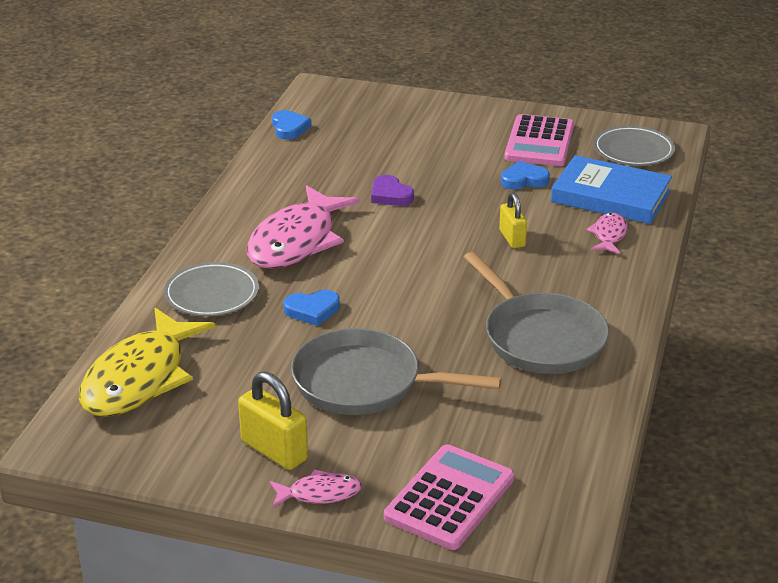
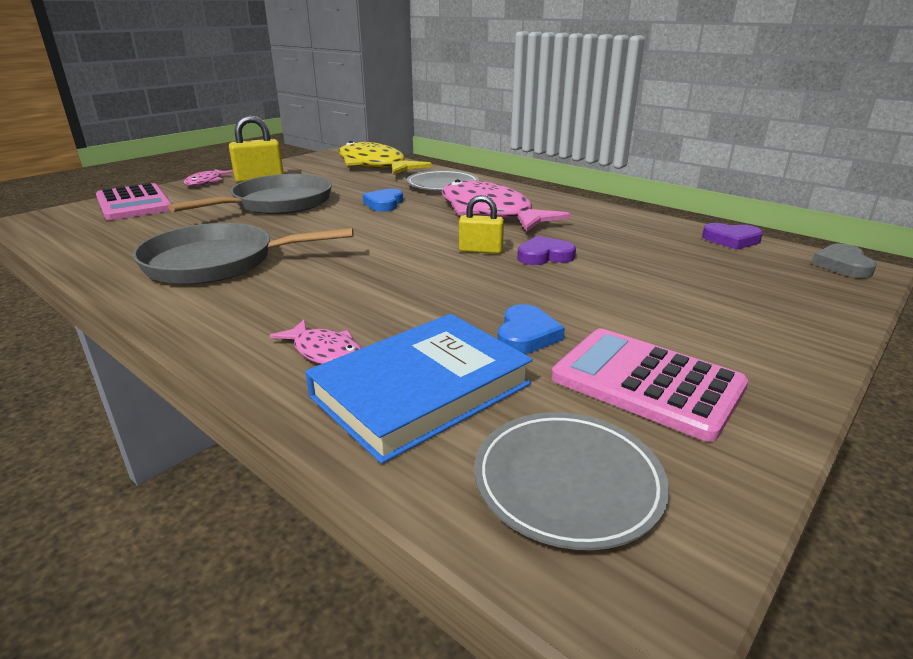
camera: 115 degrees right, 5 degrees down
(289, 128) = (731, 240): blue heart -> purple heart
(315, 92) = (842, 265): none -> grey heart
(512, 238) = (393, 292): yellow padlock -> yellow padlock (480, 250)

